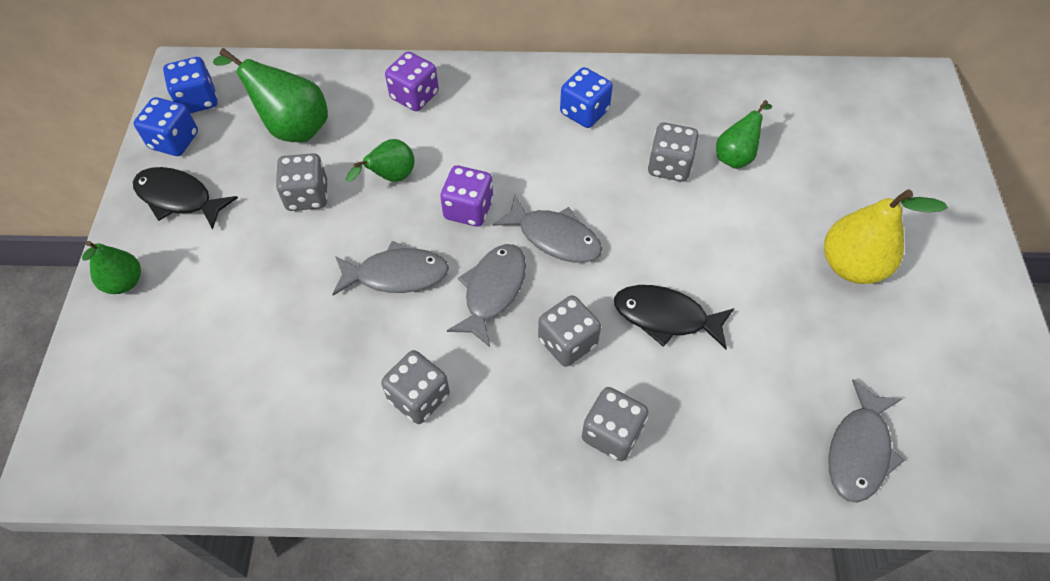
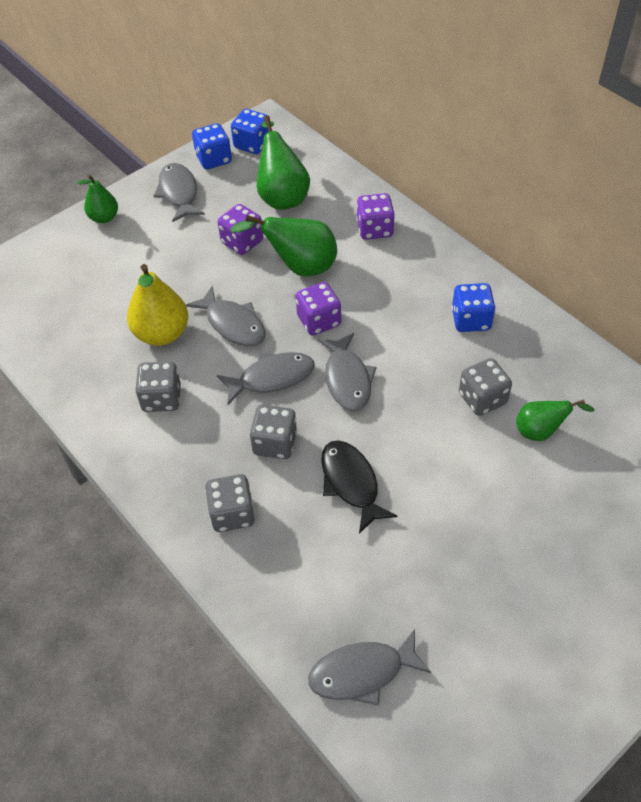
camera: 50 degrees right, 5 degrees down
(179, 198) = (179, 193): black fish -> grey fish
(307, 196) = (242, 242): grey dice -> purple dice
(390, 177) = (299, 267): green pear -> green pear, size x1.63
(851, 265) = (523, 569): yellow pear -> yellow pear (162, 333)

